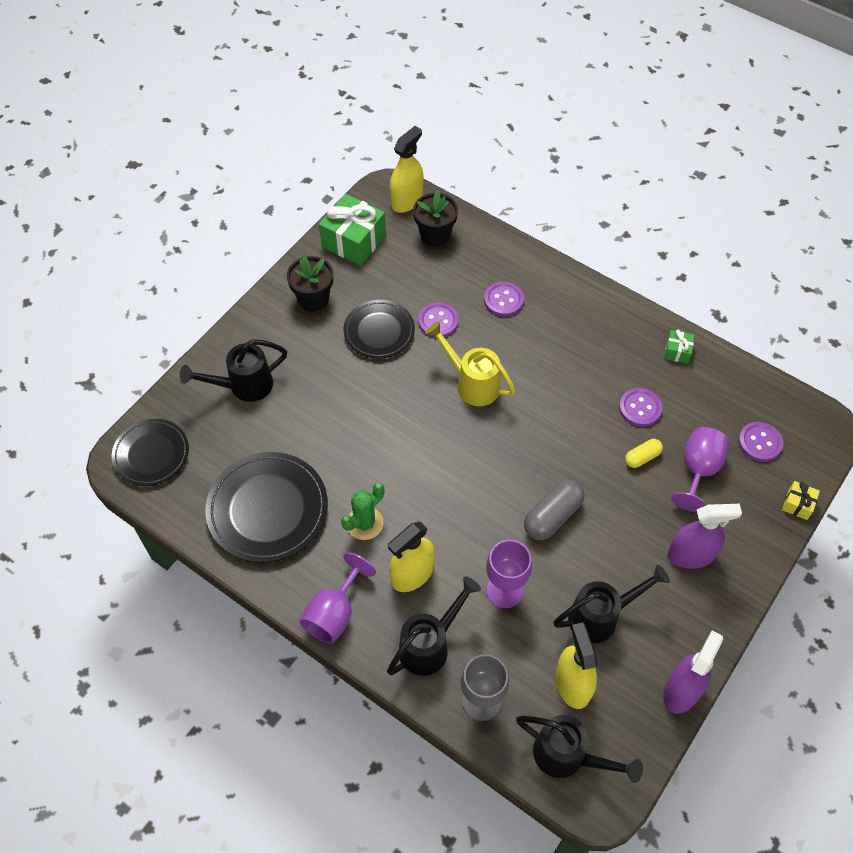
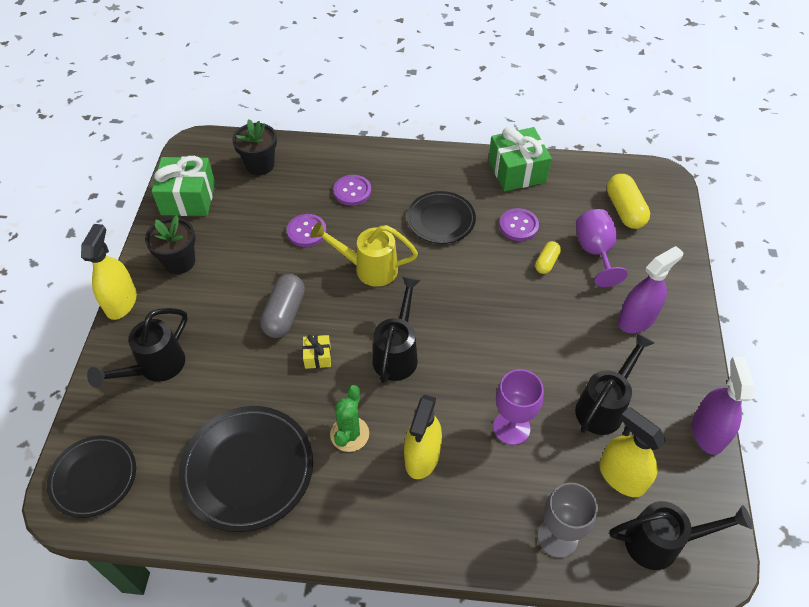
camera: 30 degrees left, 5 degrees down
(334, 613) = (373, 532): purple goblet -> none
(379, 331) = (258, 262): black plate -> black plate (441, 220)
(407, 200) = (217, 148): yellow spray bottle -> yellow spray bottle (121, 302)
(430, 644) = (479, 511): black watering can -> black watering can (397, 353)
(552, 516) = (508, 344): grey capsule -> grey capsule (284, 314)
(677, 351) = (517, 171): green gift -> green gift, size x2.10
(760, 442) = (624, 210): purple button -> yellow capsule
(797, 504) = (684, 242): yellow gift -> yellow gift (317, 356)

